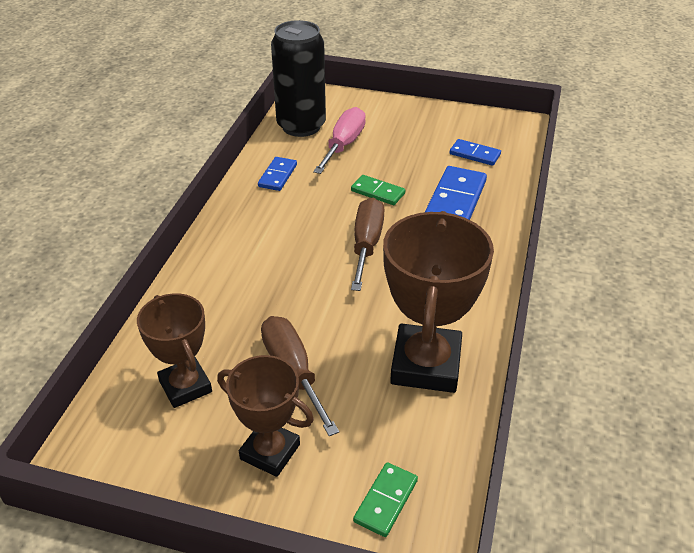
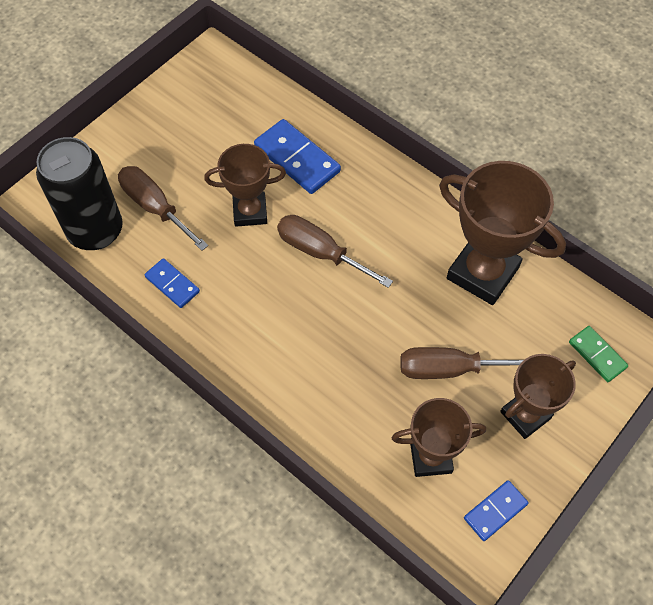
camera: 65 degrees left, 20 degrees up
(344, 145) = (155, 207): pink screwdriver -> brown screwdriver
(378, 192) = (250, 212): green domino -> brown trophy
(475, 154) = (238, 112): blue domino -> blue domino (495, 511)

